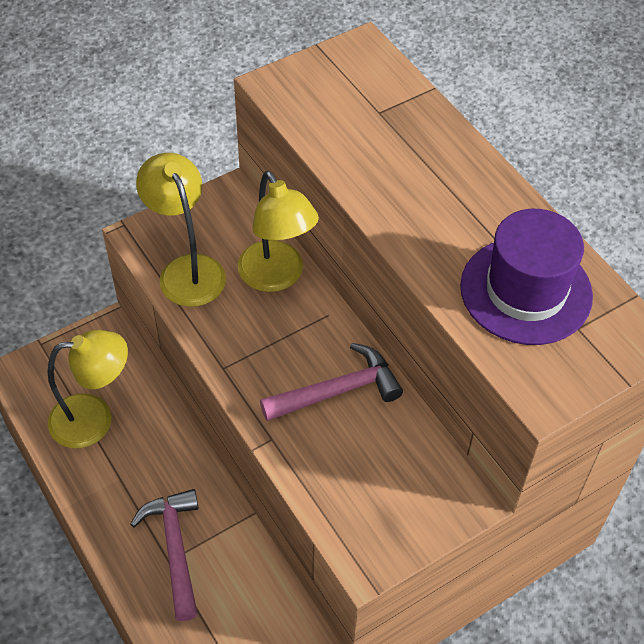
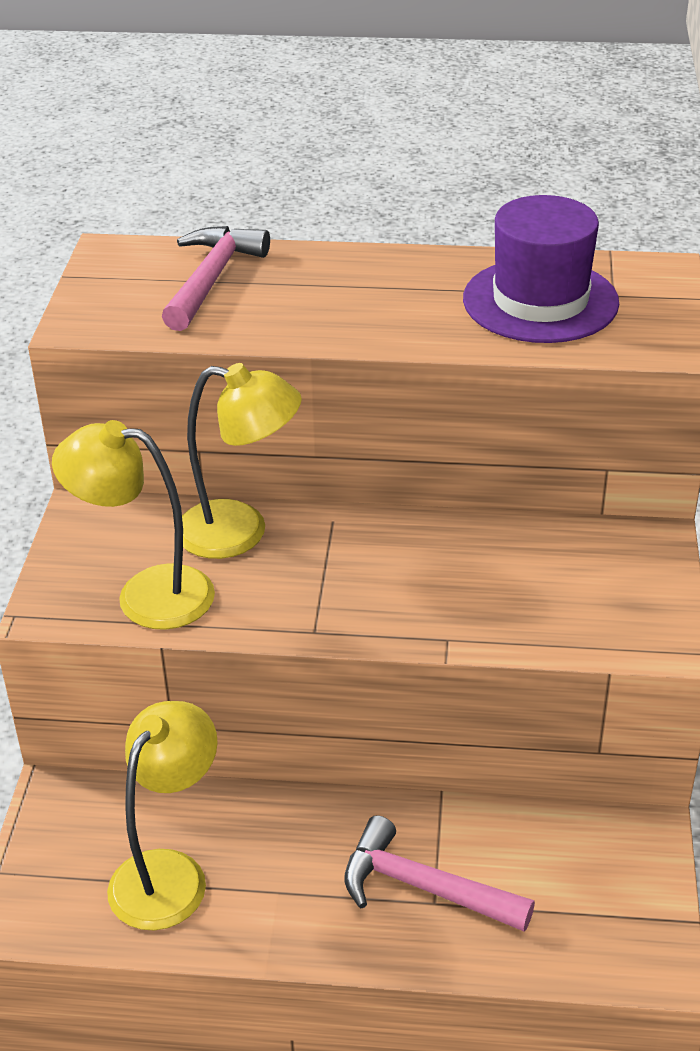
camera: 50 degrees left, 15 degrees down
(337, 391) = (437, 561): pink hammer -> pink hammer (212, 279)

